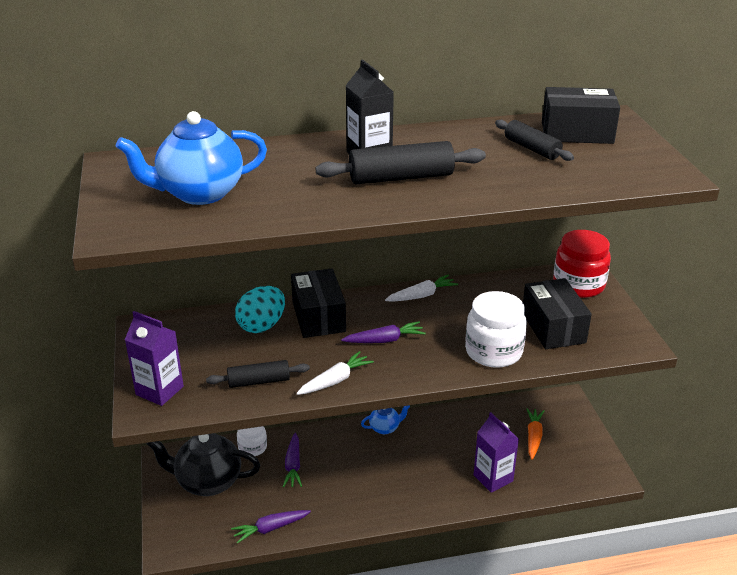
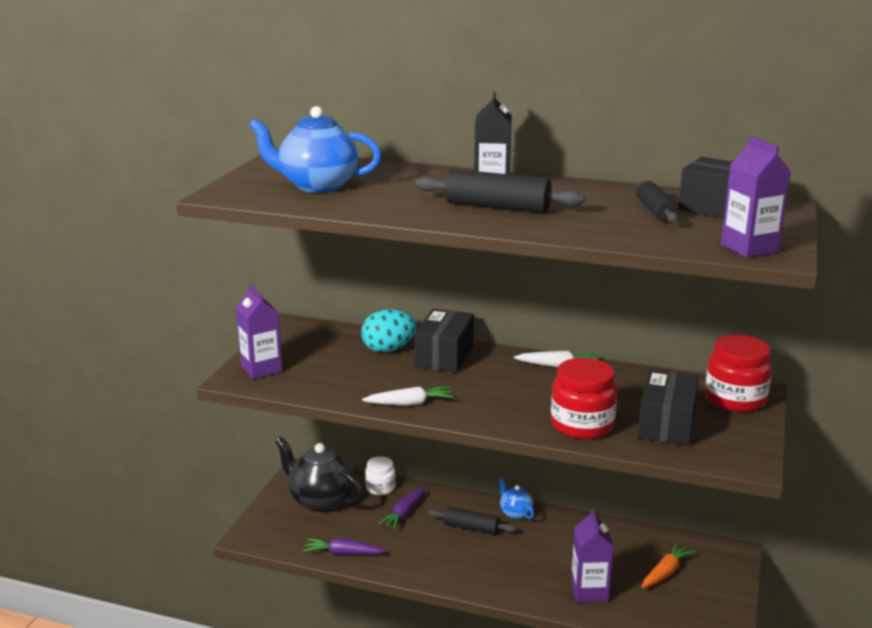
camera: 30 degrees right, 10 degrees down
(259, 381) = (345, 385): black rolling pin -> black rolling pin (471, 528)
(385, 340) = (486, 388): purple carrot -> none
(385, 428) = (515, 513): blue teapot -> blue teapot turned 135 degrees counterclockwise
(493, 351) = (582, 425): white jar -> red jar
(645, 173) = (749, 248): none -> purple carton

